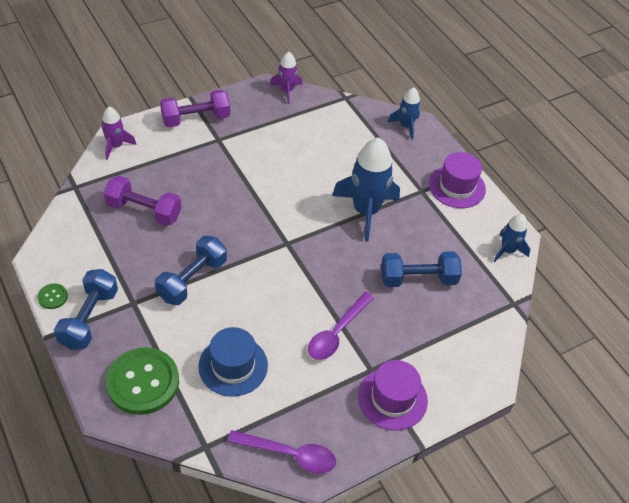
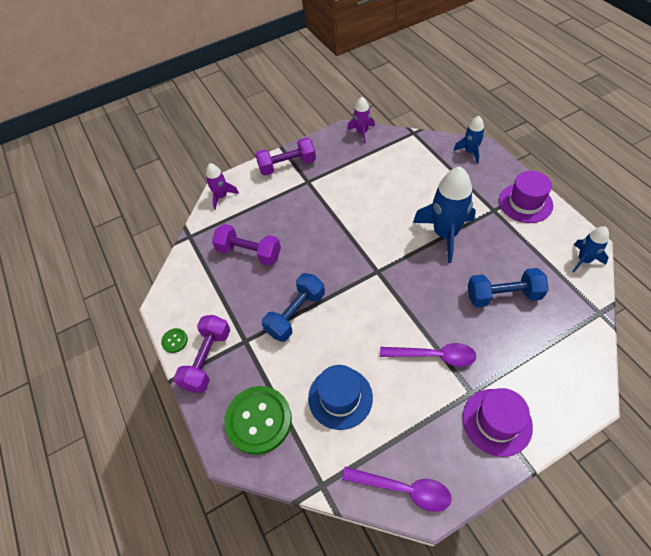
camera: 10 degrees right, 5 degrees up
(89, 318) = (207, 359): blue dumbbell -> purple dumbbell
(337, 332) = (434, 356): purple spoon -> purple spoon turned 120 degrees counterclockwise

